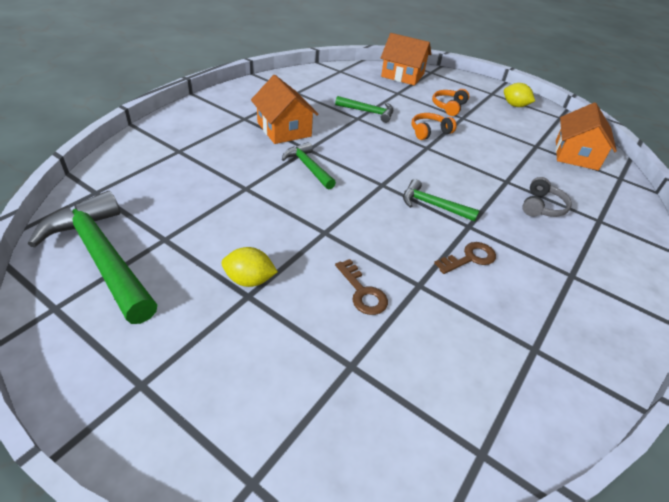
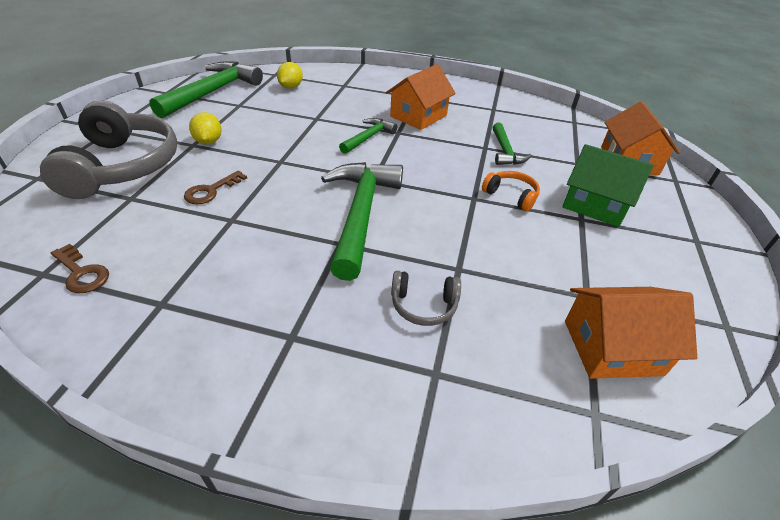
camera: 70 degrees right, 0 degrees up
(269, 372) = (122, 166): none -> grey headphones
(433, 205) = (360, 214): green hammer -> green hammer, size x1.89
(449, 107) = (595, 204): orange headphones -> green house
(469, 258) = (284, 248): brown key -> brown key (81, 273)
(514, 105) = (690, 267): yellow lemon -> yellow lemon (291, 87)

